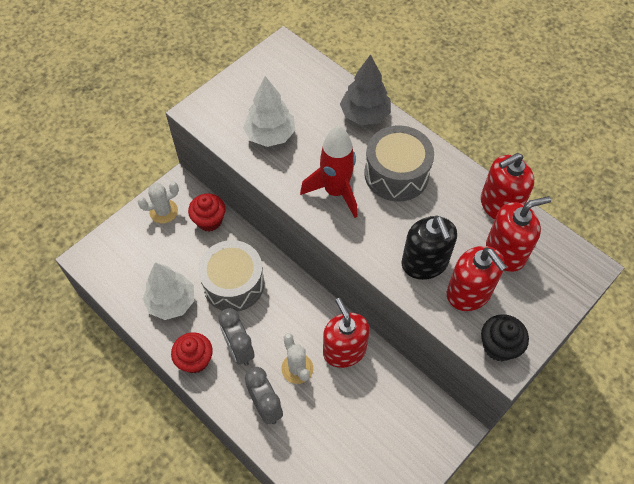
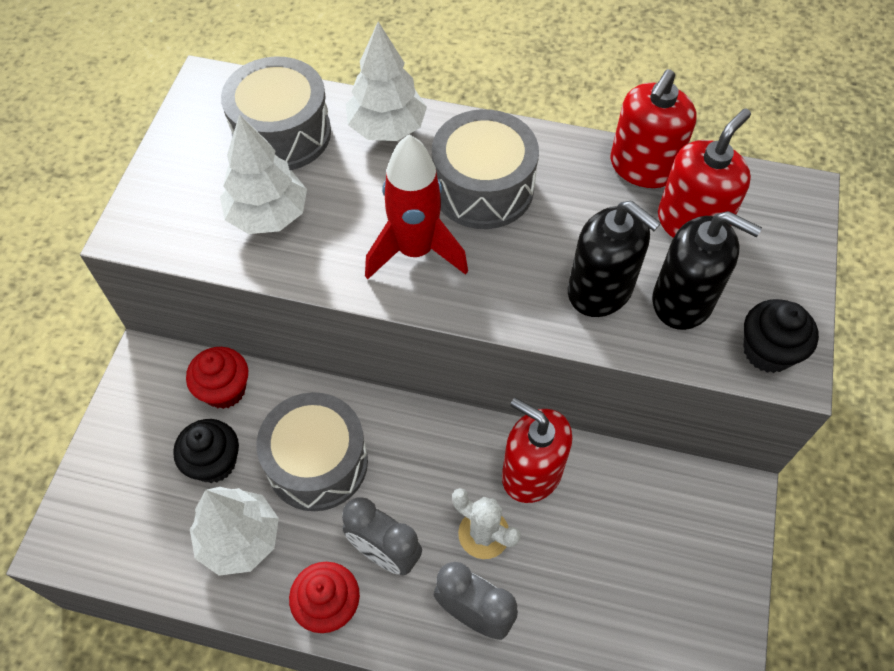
camera: 30 degrees left, 0 degrees up
(163, 211) = (145, 411): white cactus -> none
(182, 256) = (214, 462): none -> black cupcake
(305, 92) = (282, 133): none -> grey drum
(365, 115) = (387, 128): grey tree -> white tree
(469, 293) = (683, 300): red soap dispenser -> black soap dispenser

